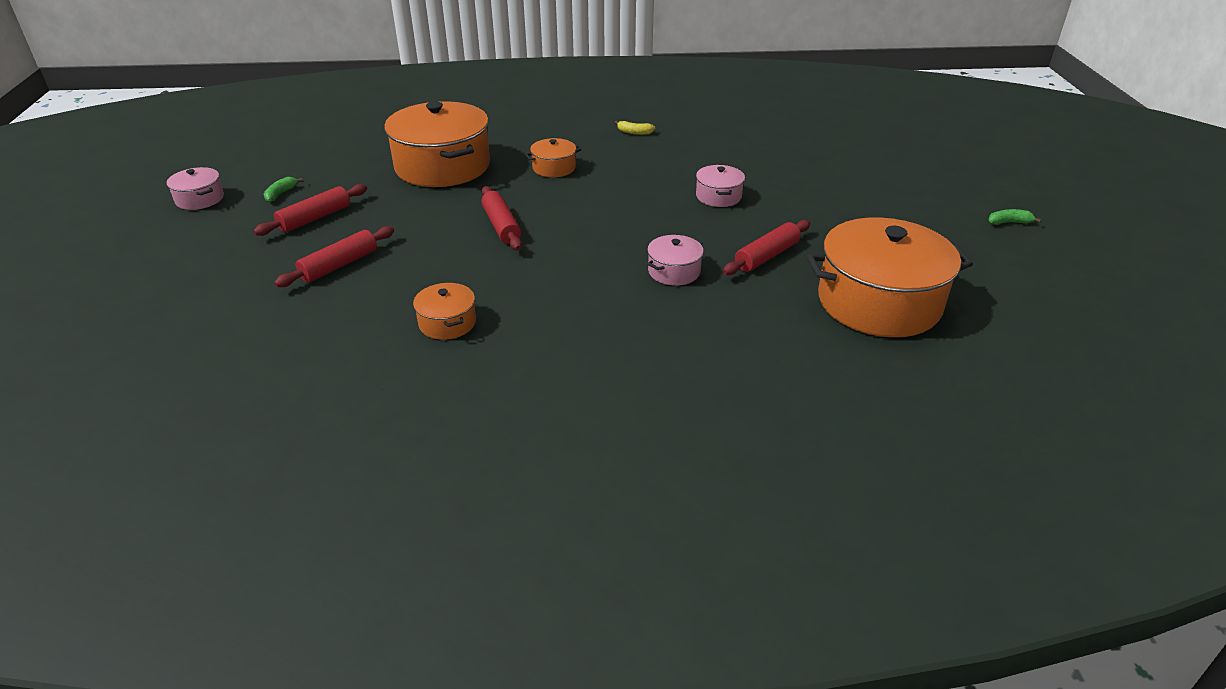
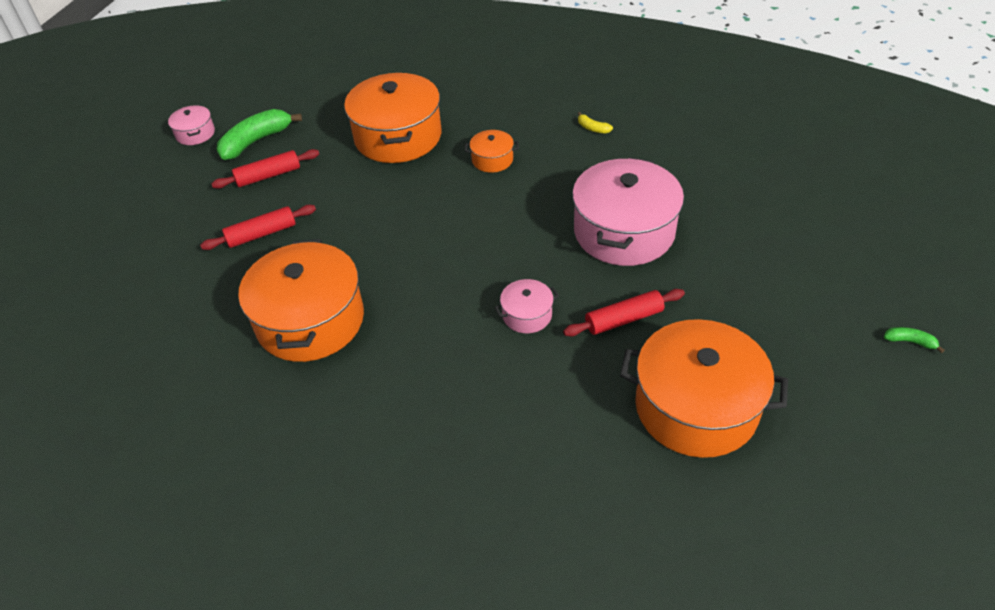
camera: 25 degrees right, 10 degrees up
(281, 194) = (256, 141): green banana -> green banana, size x2.20
(447, 323) = (310, 321): orange pot -> orange pot, size x2.20
(501, 226) = (409, 221): red rolling pin -> none
(718, 196) = (624, 232): pink pot -> pink pot, size x2.20

